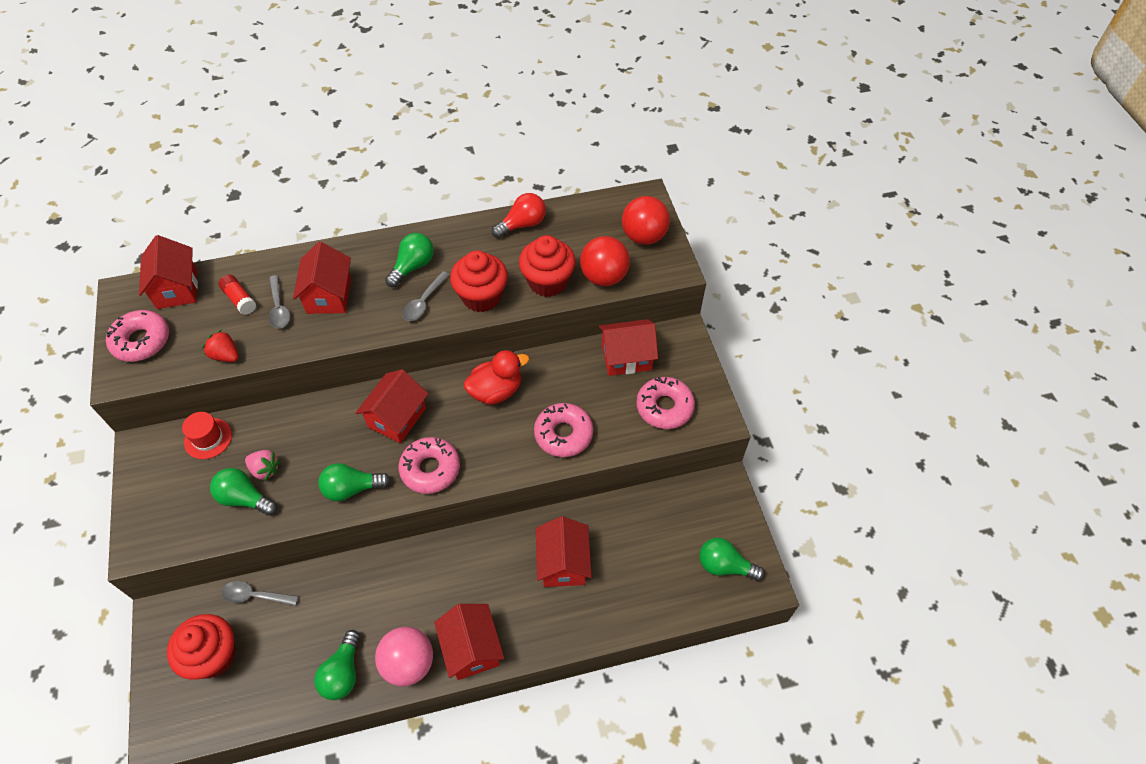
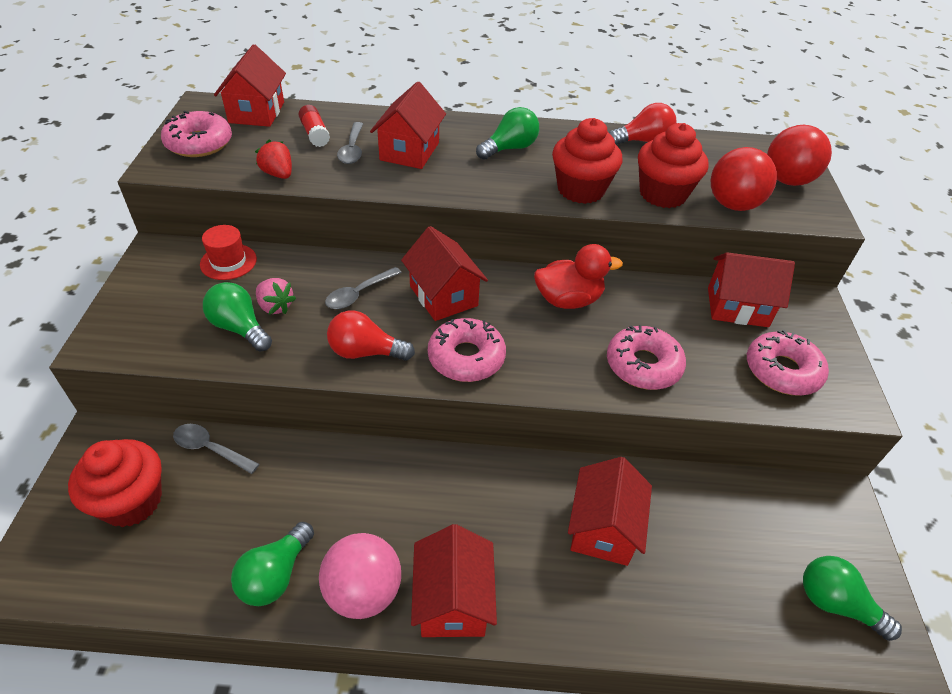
camera: 15 degrees right, 10 degrees down
(352, 488) = (365, 352): green light bulb -> red light bulb
(397, 417) = (443, 296): red house -> red house turned 75 degrees counterclockwise
(424, 302) = (512, 179): grey spoon -> grey spoon (358, 294)

